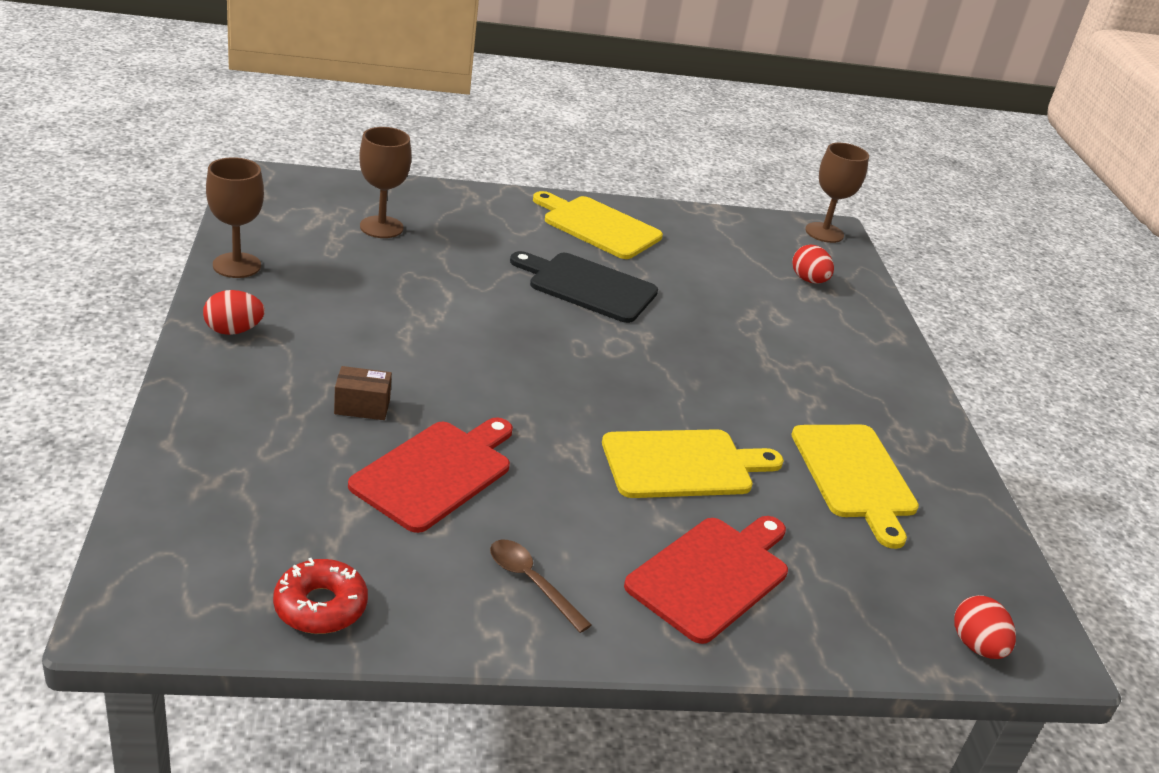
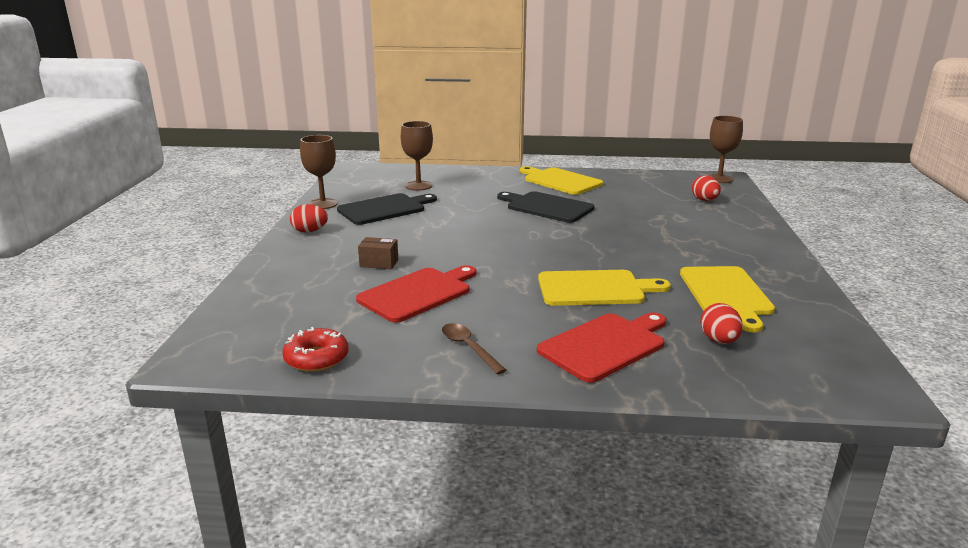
camera: 15 degrees right, 10 degrees down
(340, 281) = (384, 209): none -> black cutting board
(976, 646) = (818, 388): red egg -> red egg (719, 341)

